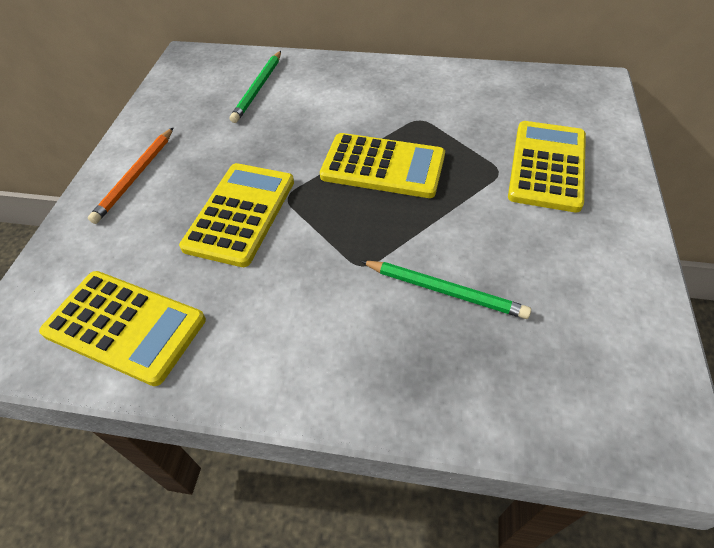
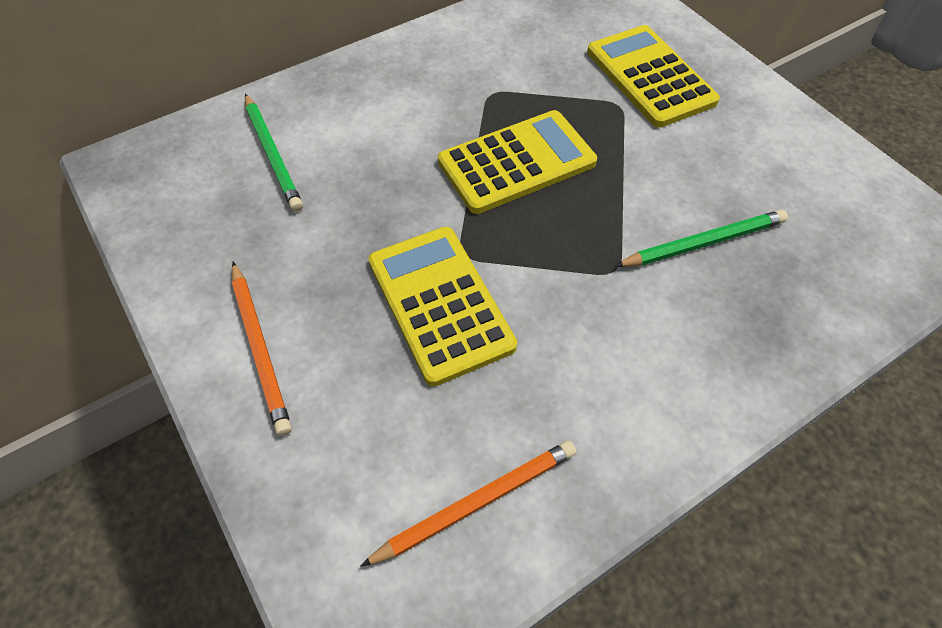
camera: 45 degrees left, 5 degrees up
(125, 326) = (476, 503): yellow calculator -> orange pencil

